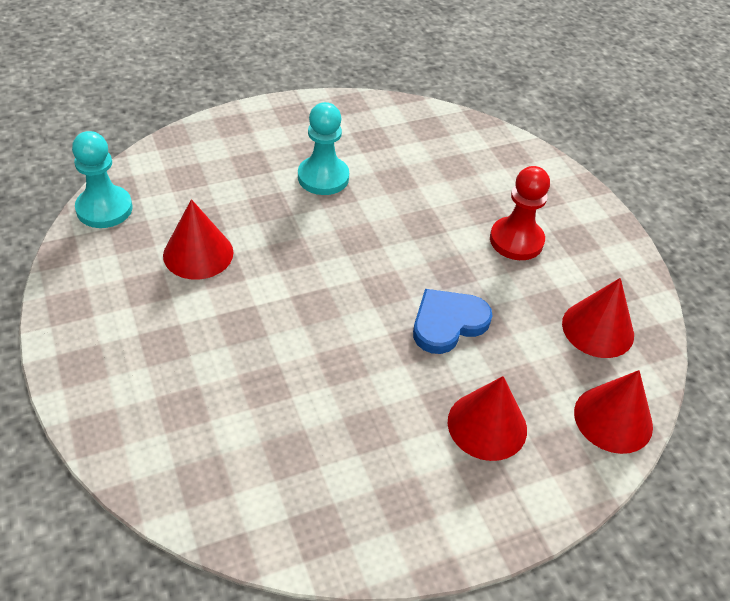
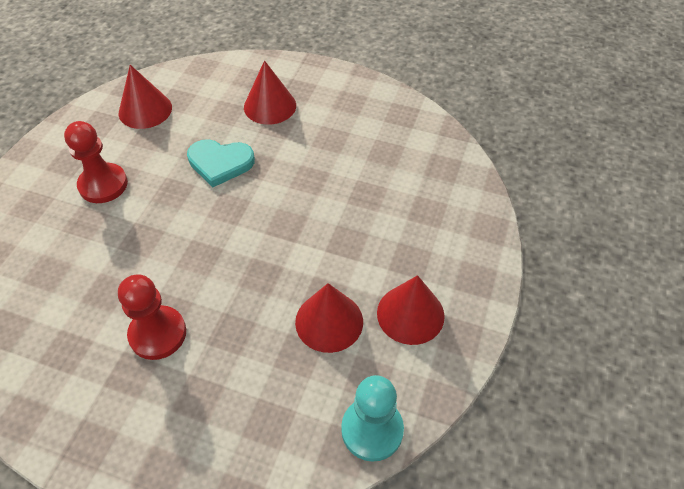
camera: 135 degrees left, 5 degrees up
(323, 177) = (158, 334): turquoise pawn -> red pawn
(448, 323) = (220, 163): blue heart -> turquoise heart
(613, 419) = (206, 73): red cone -> red cone (410, 314)

